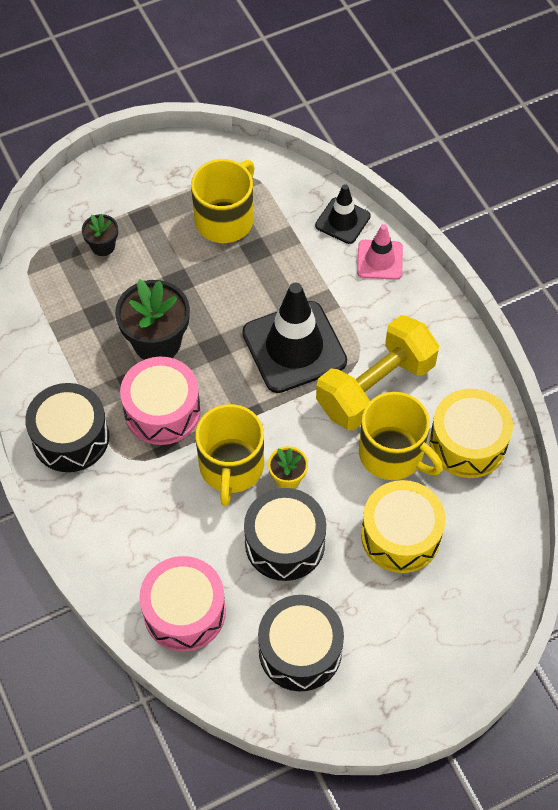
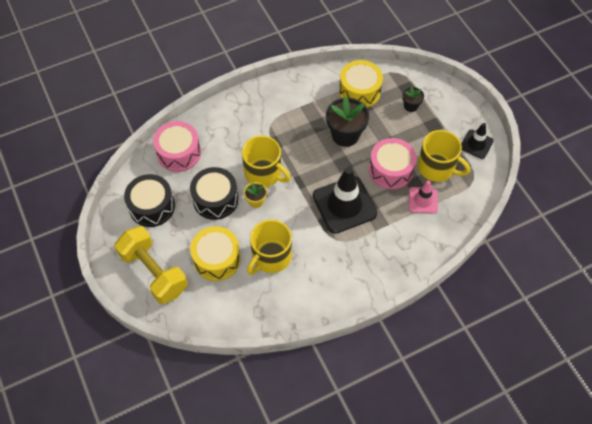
camera: 90 degrees right, 0 degrees up
(70, 437) = (283, 98): black drum -> none
(162, 411) = (300, 139): pink drum -> pink drum (390, 170)
(231, 467) = (264, 173): yellow mug -> yellow mug turned 150 degrees counterclockwise
(342, 221) = (442, 233): black traffic cone -> black traffic cone (476, 144)
(375, 387) = (317, 249): yellow dumbbell -> yellow dumbbell (154, 272)
(379, 260) = (413, 254): pink traffic cone -> pink traffic cone (423, 200)
(467, 443) = (277, 300): yellow drum -> yellow drum (359, 91)

